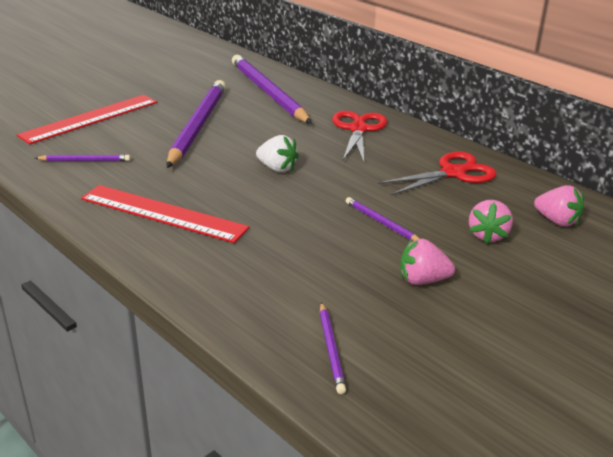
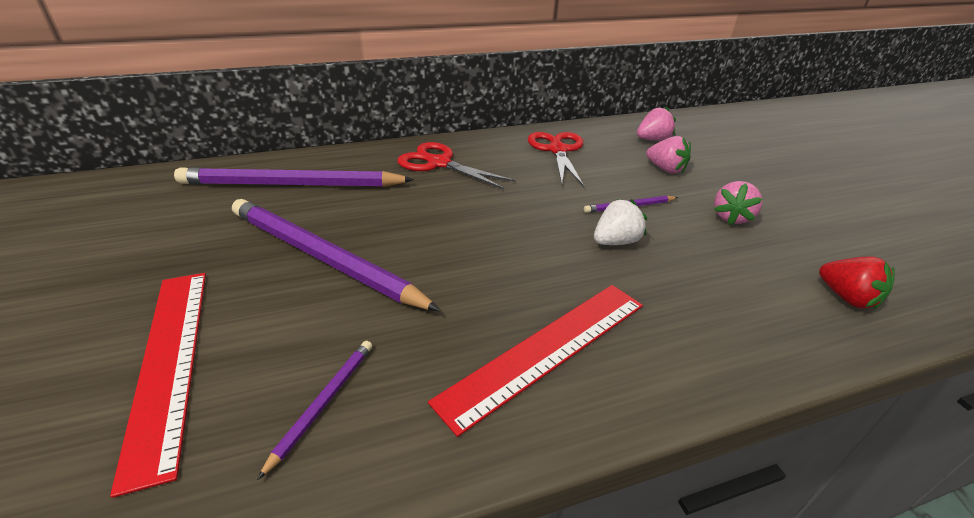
camera: 65 degrees left, 5 degrees up
(277, 168) = (486, 231): white strawberry -> white strawberry (615, 242)
(331, 349) = (846, 298): purple pencil -> red strawberry

